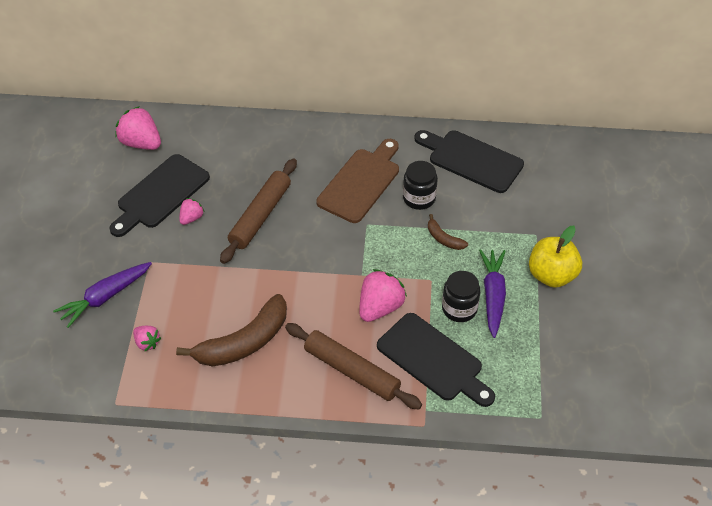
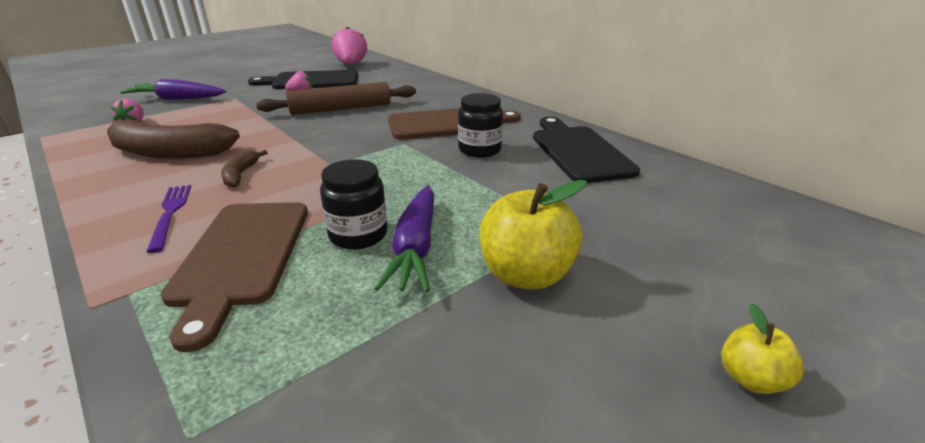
camera: 45 degrees right, 20 degrees down
(351, 371) = (170, 214): brown rolling pin -> purple fork
(380, 307) = (296, 190): pink strawberry -> none
(433, 360) = (241, 256): black cutting board -> brown cutting board
(443, 238) = (451, 181): brown banana -> brown banana (241, 174)
(493, 296) = (415, 247): purple carrot -> purple carrot turned 135 degrees clockwise
(658, 266) = (751, 379): none -> yellow apple

